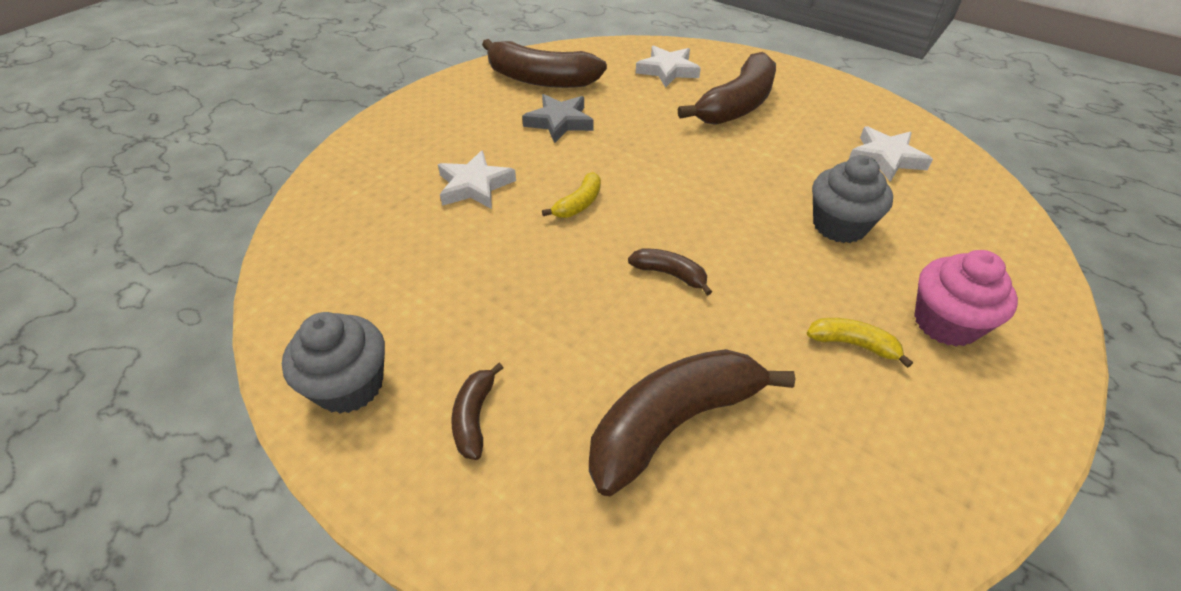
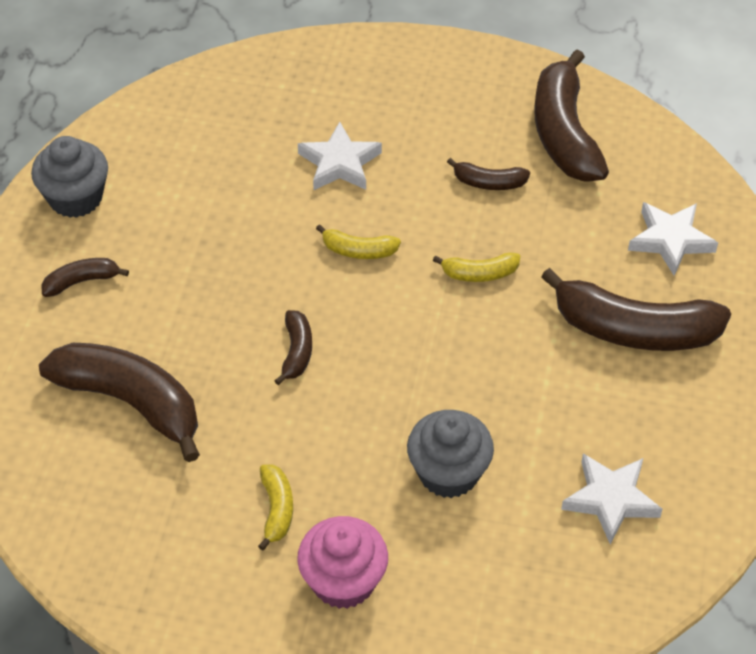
camera: 65 degrees right, 5 degrees up
(559, 122) = (488, 182): grey star -> brown banana
(645, 152) = (479, 273): none -> yellow banana

